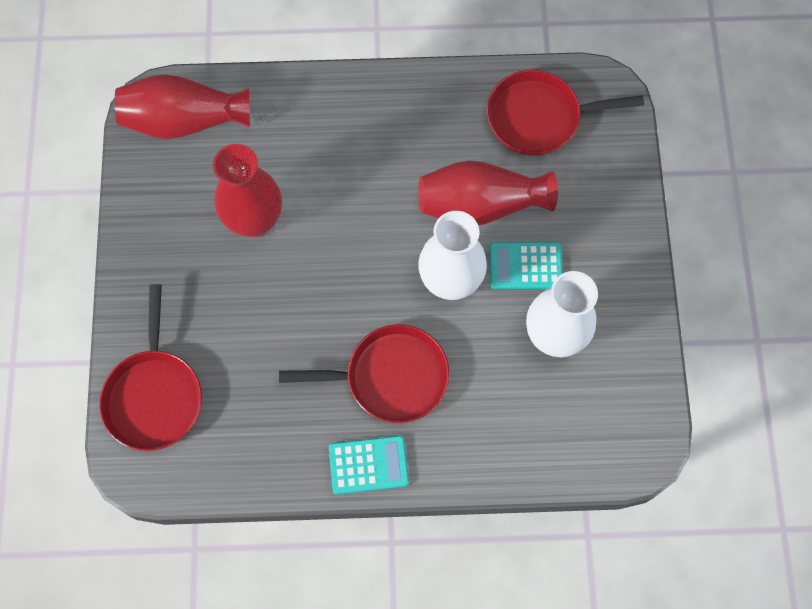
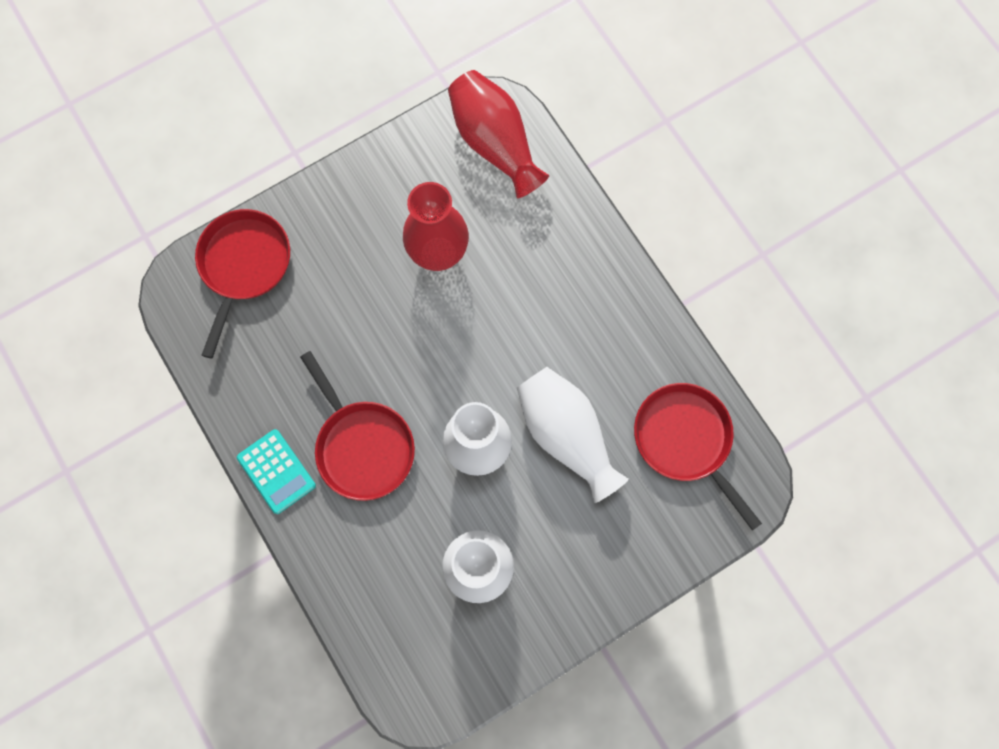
camera: 60 degrees right, 5 degrees up
(154, 395) = (244, 266): red pan -> red pan turned 135 degrees clockwise
(480, 205) = (566, 435): red vase -> white vase
(525, 266) = (531, 506): turquoise calculator -> none

